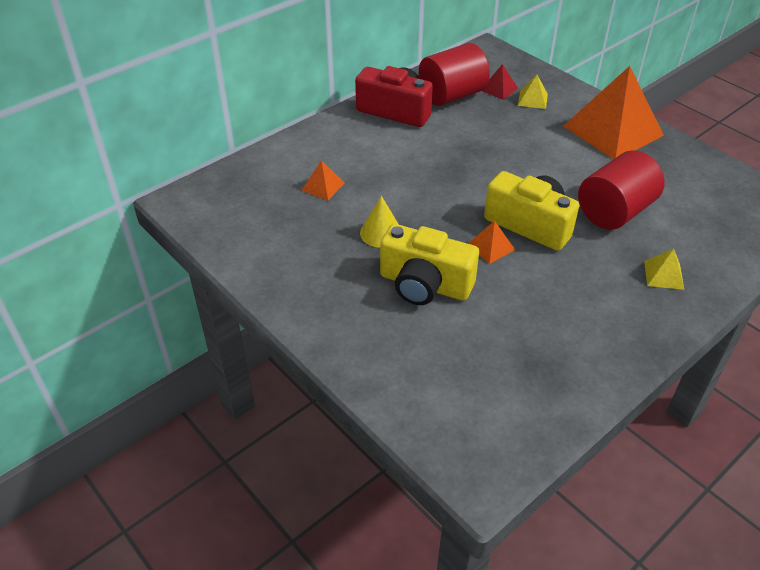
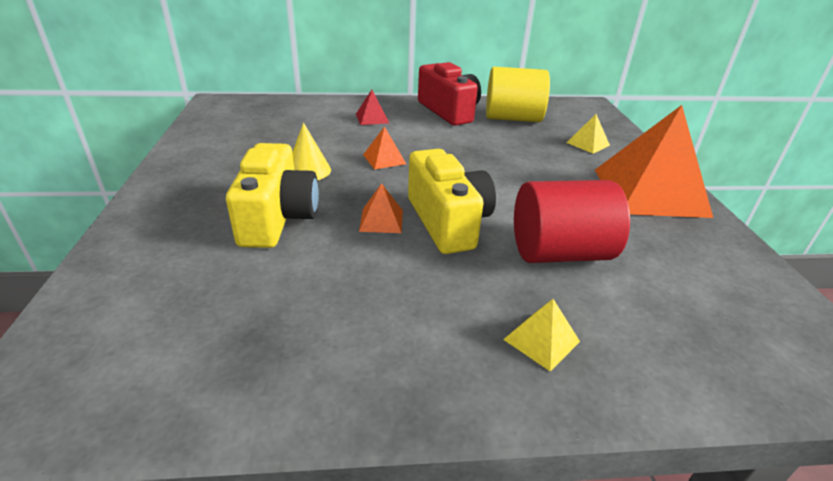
camera: 35 degrees right, 10 degrees down
(323, 186) = (318, 129): orange pyramid -> orange pyramid (384, 159)
(424, 284) = (277, 218): yellow camera -> yellow camera turned 150 degrees counterclockwise
(452, 95) = (512, 118): red cylinder -> yellow cylinder
(499, 89) = (563, 128): red pyramid -> red pyramid (372, 118)

